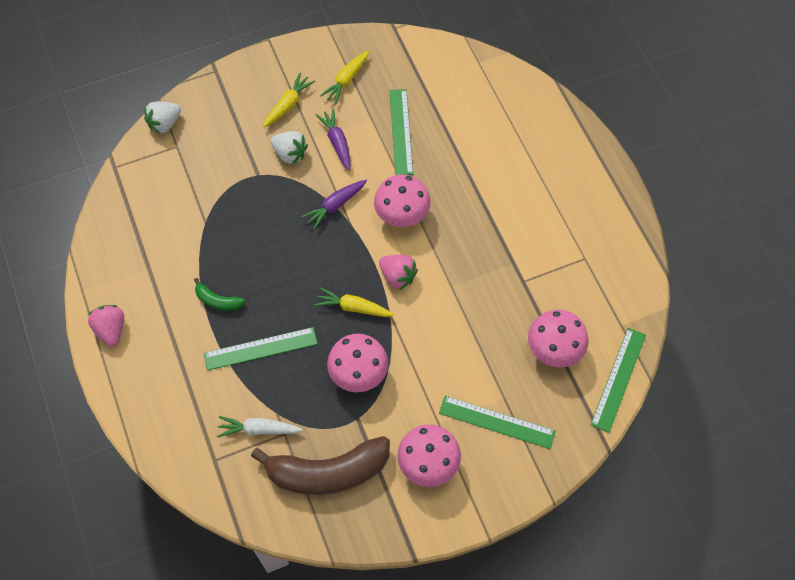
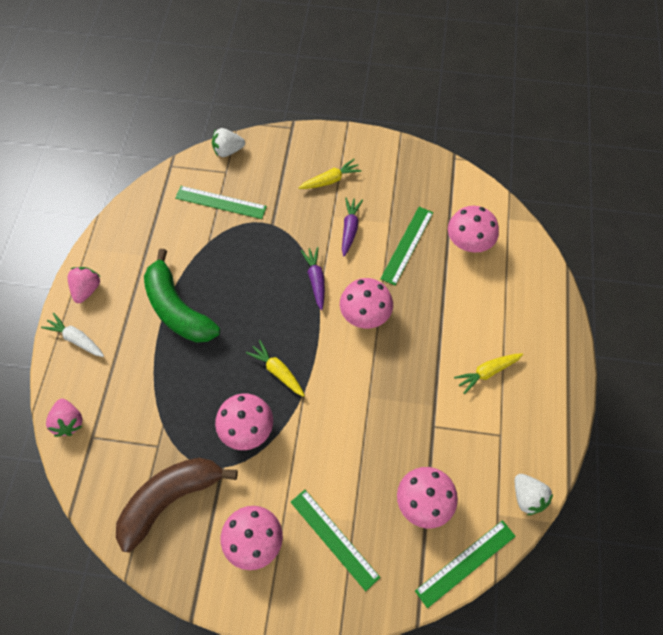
camera: 30 degrees right, 0 degrees up
(218, 301) = (178, 309): green banana -> green banana, size x2.23
(258, 429) = (140, 431): white carrot -> white carrot (76, 339)
(260, 349) = (184, 365): green ruler -> green ruler (220, 202)
(290, 154) = (307, 220): white strawberry -> white strawberry (527, 497)
(328, 472) = (170, 499): brown banana -> brown banana turned 120 degrees clockwise
(335, 206) = (315, 279): purple carrot -> purple carrot turned 90 degrees clockwise
(346, 80) = (388, 182): yellow carrot -> yellow carrot (487, 372)
(397, 276) = (329, 364): pink strawberry -> pink strawberry (69, 422)
(456, 102) = (469, 242): none -> pink mushroom

